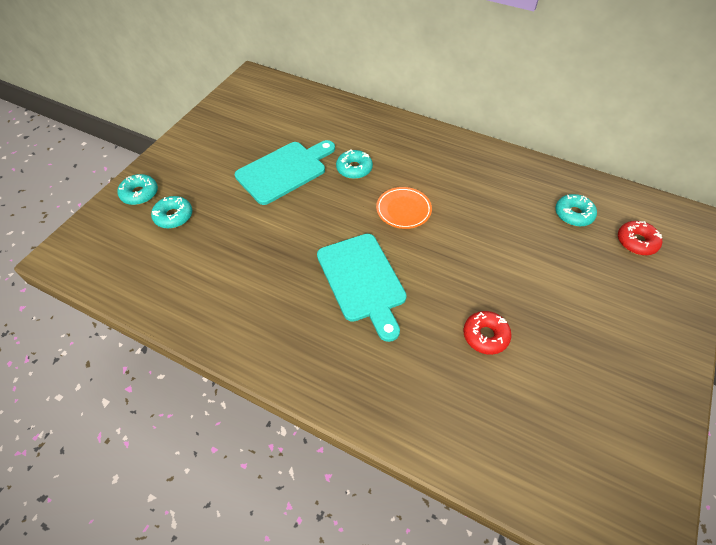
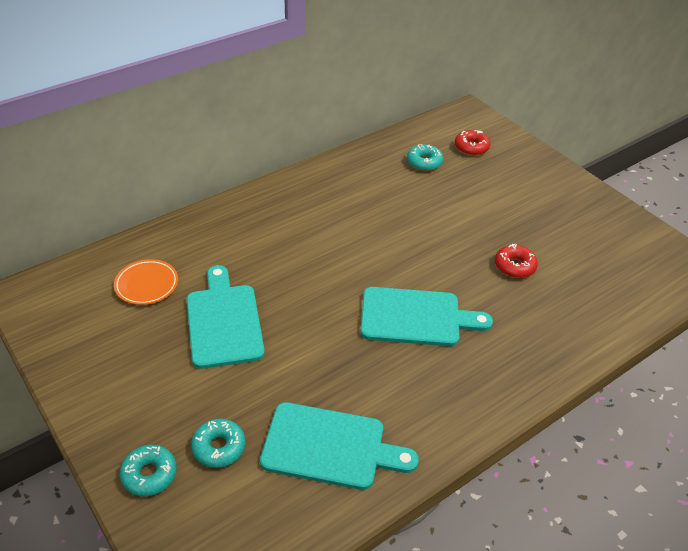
camera: 65 degrees left, 10 degrees down
(199, 275) = (330, 447): none -> turquoise cutting board
(354, 169) = (266, 266): turquoise donut -> none
(403, 210) = (349, 255): orange plate -> orange plate (147, 285)

